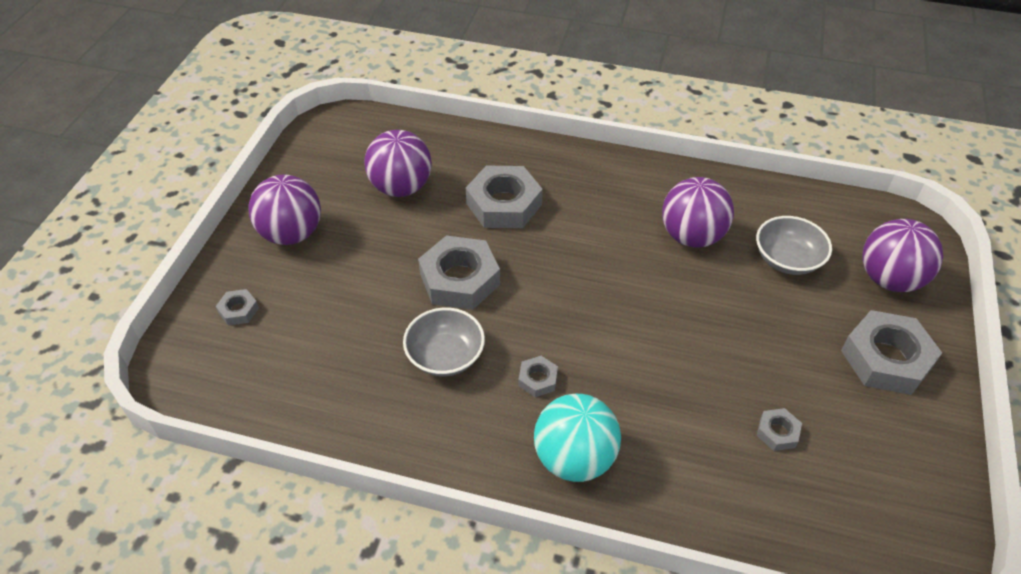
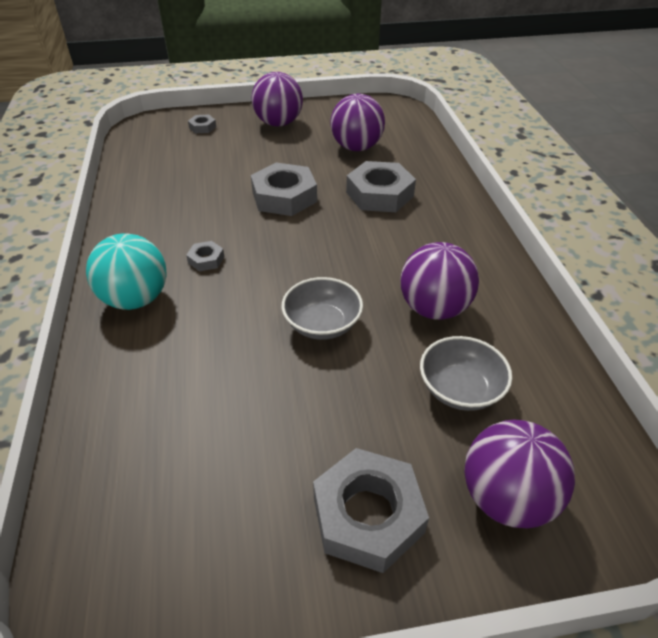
camera: 65 degrees right, 5 degrees down
(445, 356) = (206, 211): grey bowl -> grey bowl (322, 324)
(777, 432) = (213, 428): grey nut -> none

